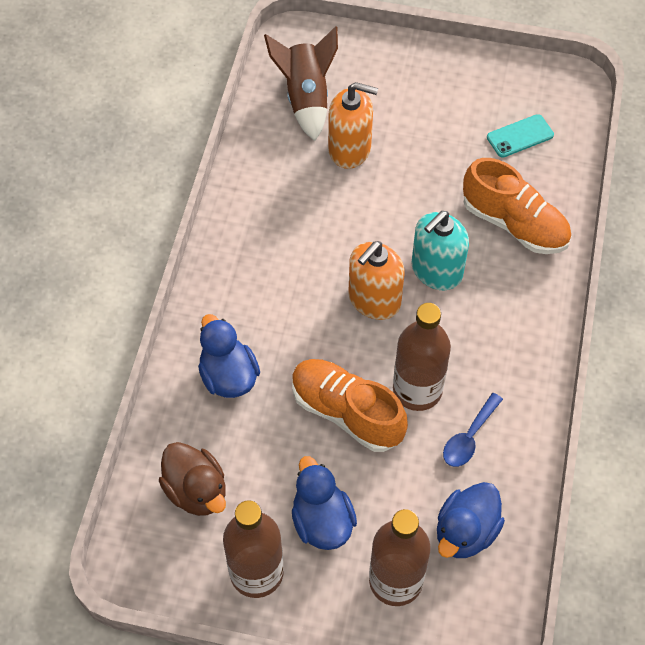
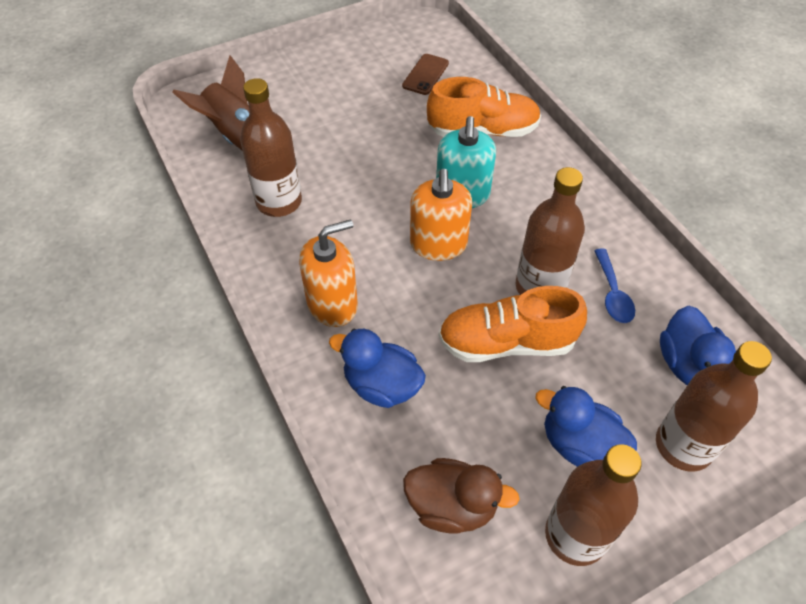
camera: 40 degrees left, 5 degrees down
(287, 179) = (279, 202): none -> brown bottle
(350, 149) = (309, 152): orange soap dispenser -> orange soap dispenser (332, 304)
(520, 136) = (425, 74): turquoise phone -> brown phone

